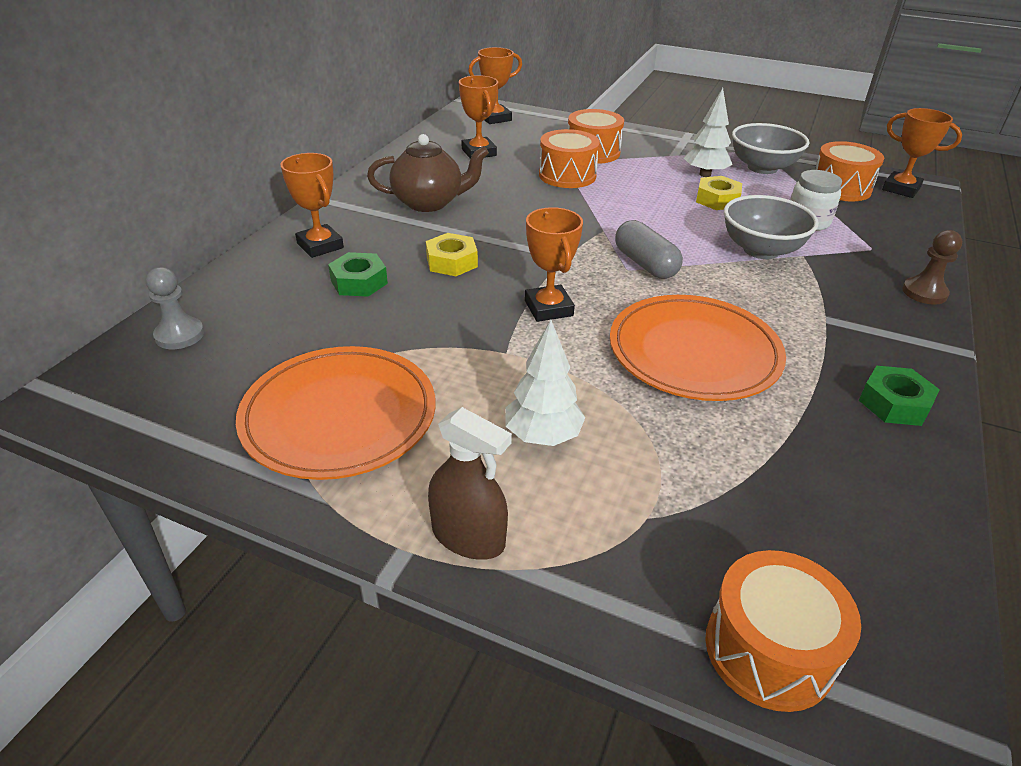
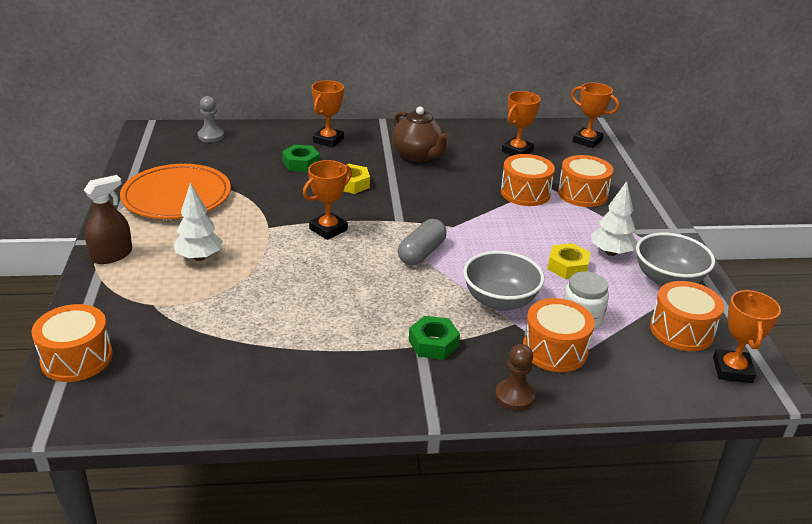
camera: 60 degrees right, 5 degrees down
(468, 536) = (112, 255): brown spray bottle -> brown spray bottle turned 135 degrees counterclockwise
(694, 353) = (322, 293): orange plate -> none
(854, 250) = (555, 350): none -> orange drum
(894, 403) = (327, 388): green nut -> green nut (433, 343)

